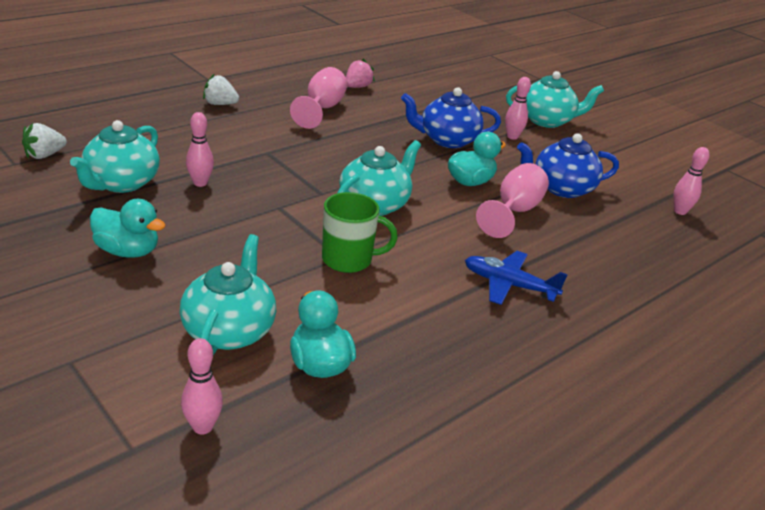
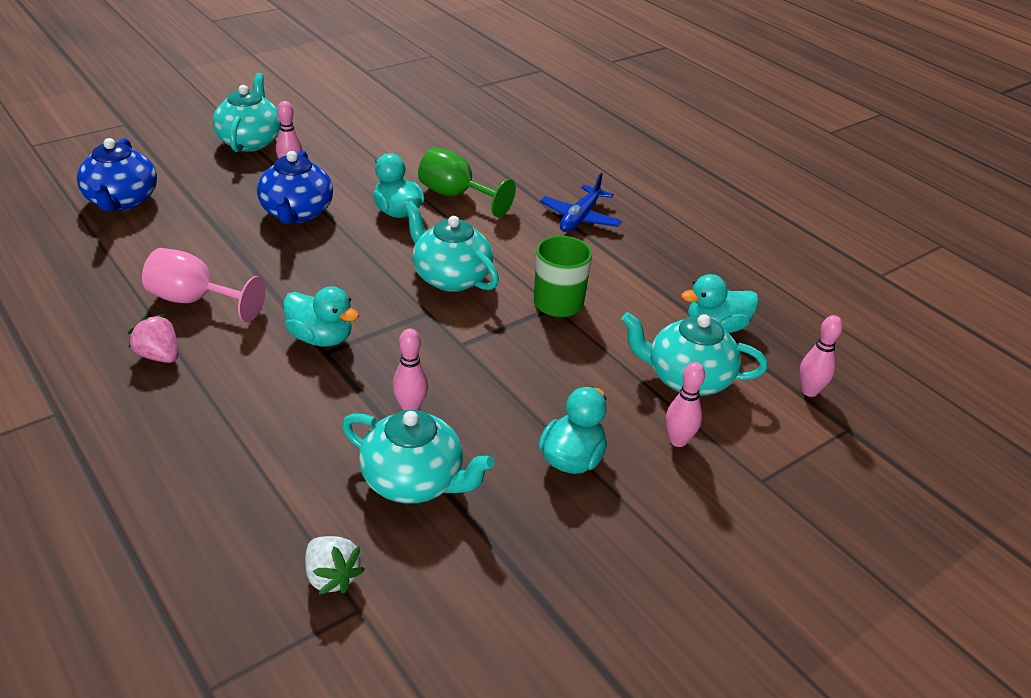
camera: 85 degrees left, 5 degrees up
(220, 104) = (163, 397): white strawberry -> none
(283, 150) = (321, 338): none -> turquoise duck
(357, 87) = (123, 265): pink strawberry -> pink strawberry (159, 356)
(513, 212) = (456, 195): pink goblet -> green goblet
(561, 188) = (408, 162): blue teapot -> blue teapot (121, 201)
(680, 211) = (446, 112): pink bowling pin -> pink bowling pin (678, 441)

